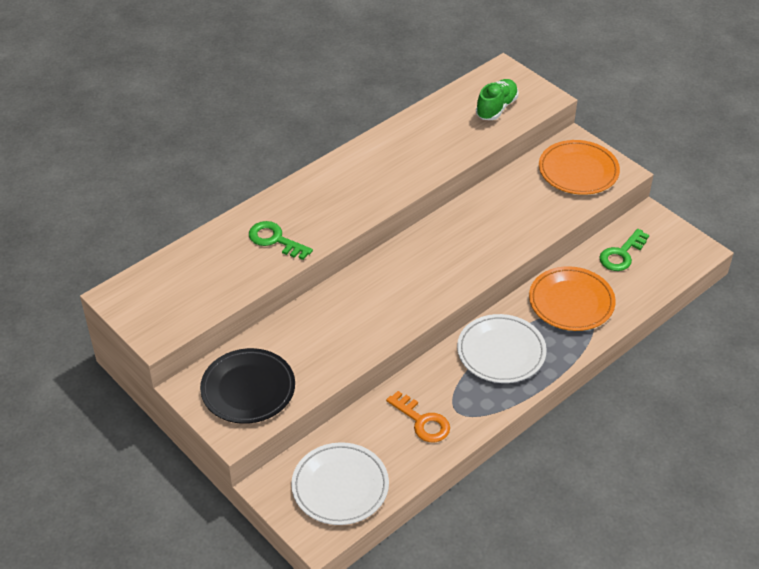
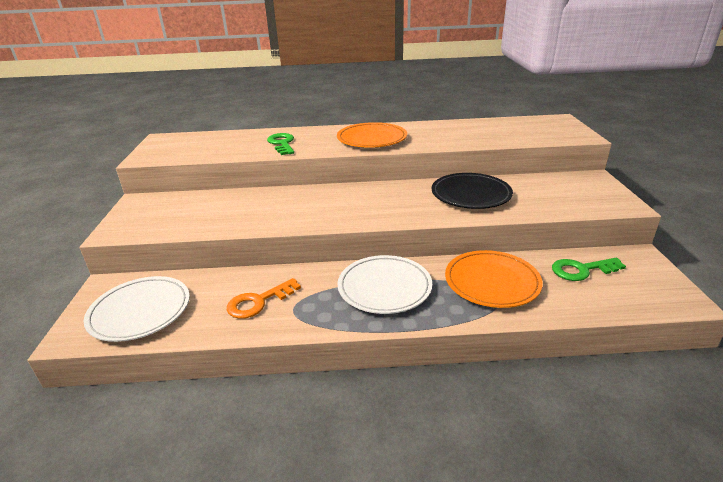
camera: 40 degrees right, 15 degrees down
(248, 389) = (163, 214): black plate -> black plate (471, 194)
(422, 421) = (258, 302): orange key -> orange key turned 60 degrees clockwise
(496, 108) = (530, 132): green shoe -> none
(578, 171) = (579, 193): orange plate -> orange plate (372, 139)

